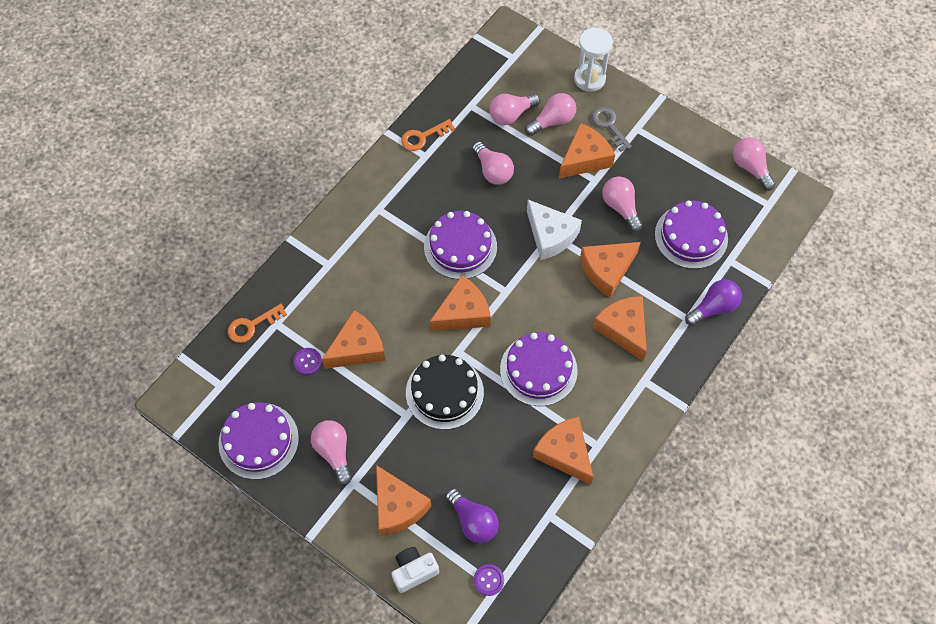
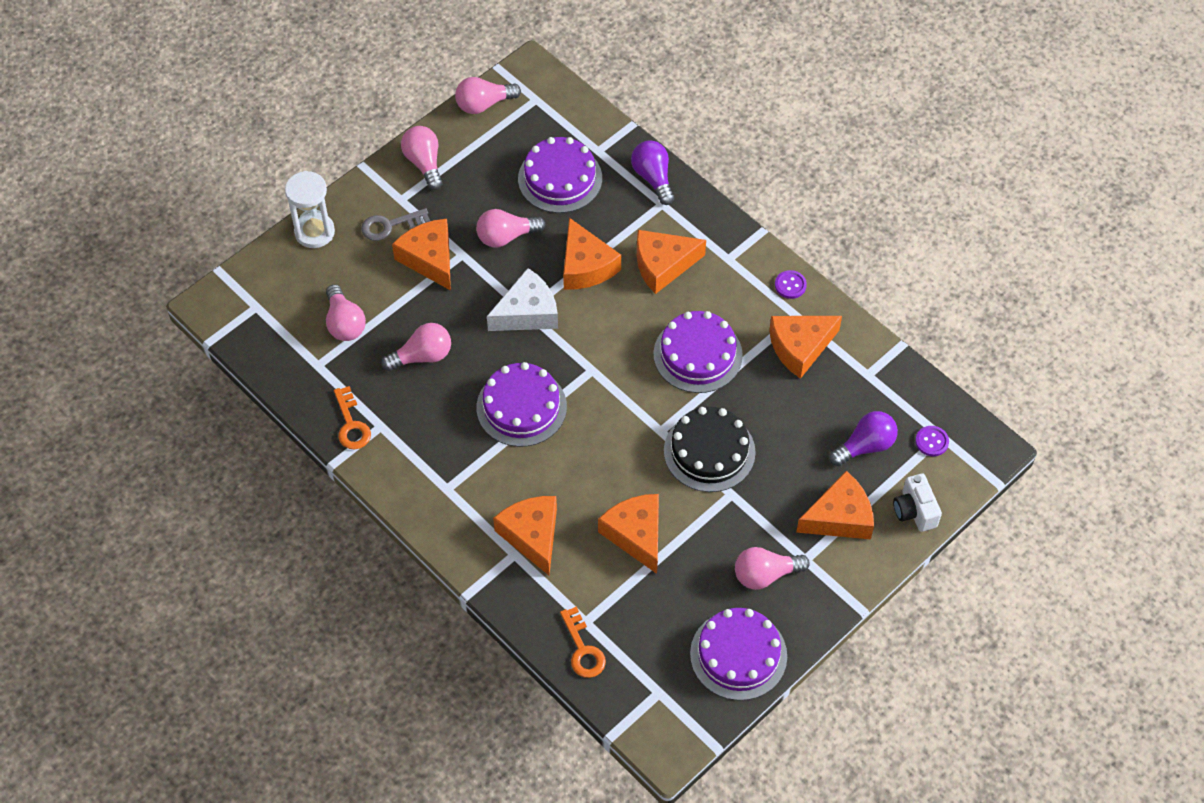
camera: 80 degrees left, 5 degrees down
(307, 361) = (644, 591): purple button -> purple button (790, 285)
(463, 313) = (611, 418): orange cheese -> orange cheese (532, 536)
(552, 121) = (366, 282): pink light bulb -> pink light bulb (424, 163)

